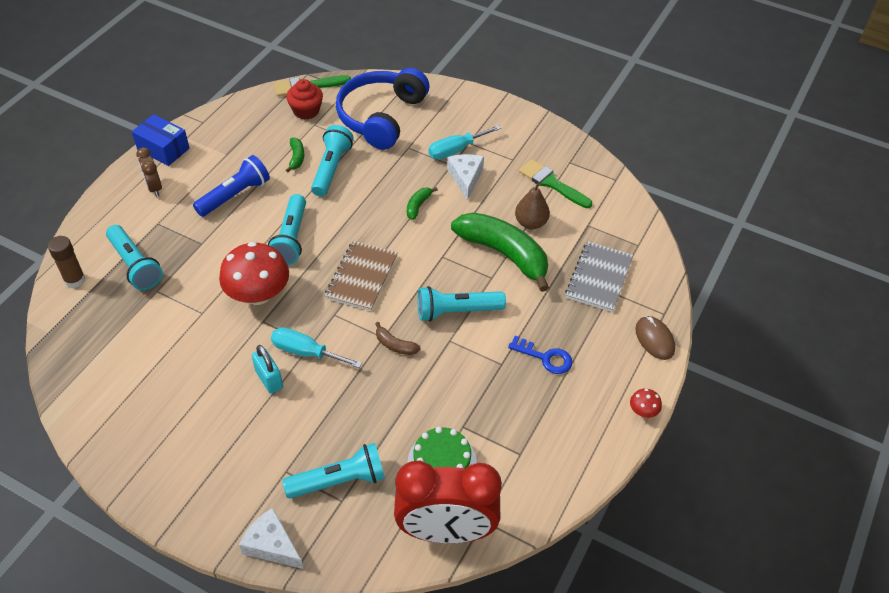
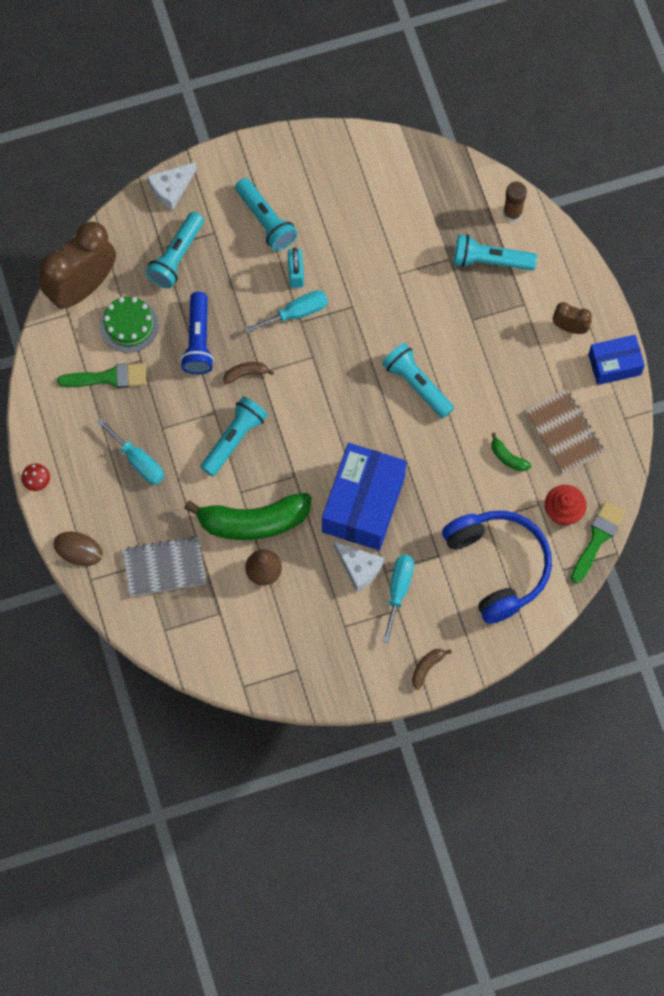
camera: 135 degrees right, 20 degrees up
(235, 195) = (504, 379): blue flashlight -> blue flashlight (198, 340)
(258, 294) = (380, 321): red mushroom -> none
(269, 379) = (296, 274): turquoise padlock -> turquoise padlock turned 75 degrees clockwise
(272, 545) = (171, 188): white cheese -> white cheese turned 150 degrees clockwise
(331, 168) = (469, 474): turquoise flashlight -> turquoise flashlight (265, 221)
(362, 277) = (329, 402): brown notebook -> brown notebook (563, 432)
(418, 206) = (363, 504): green banana -> blue box
(446, 531) = (82, 287): red clock -> brown clock
(488, 107) = (427, 667): none -> brown banana
(545, 357) = (138, 461): blue key -> turquoise screwdriver
(552, 183) = (288, 630): green brush -> green brush (109, 377)
(599, 278) = (164, 567): grey notebook -> grey notebook turned 75 degrees counterclockwise

